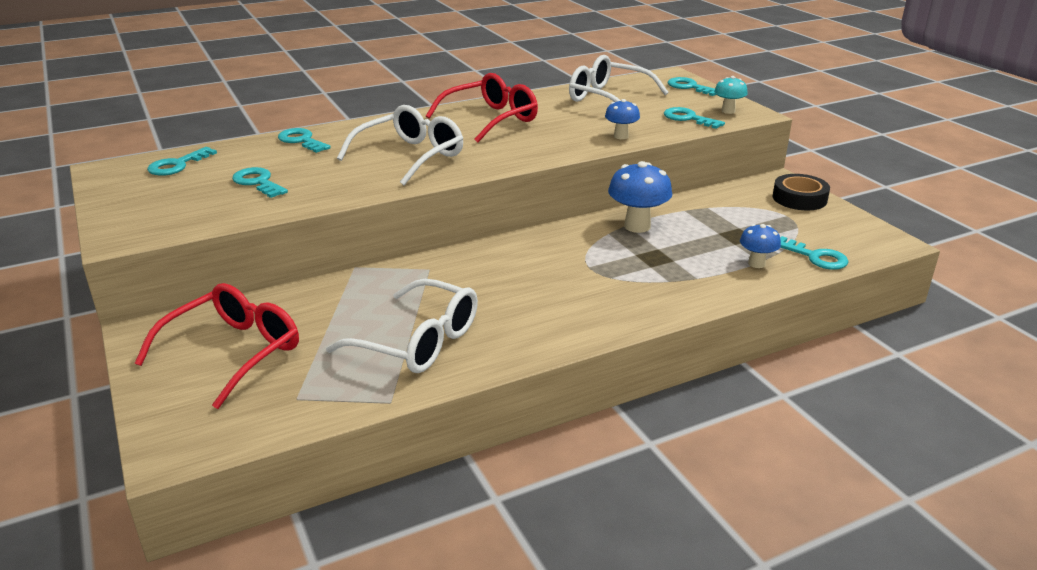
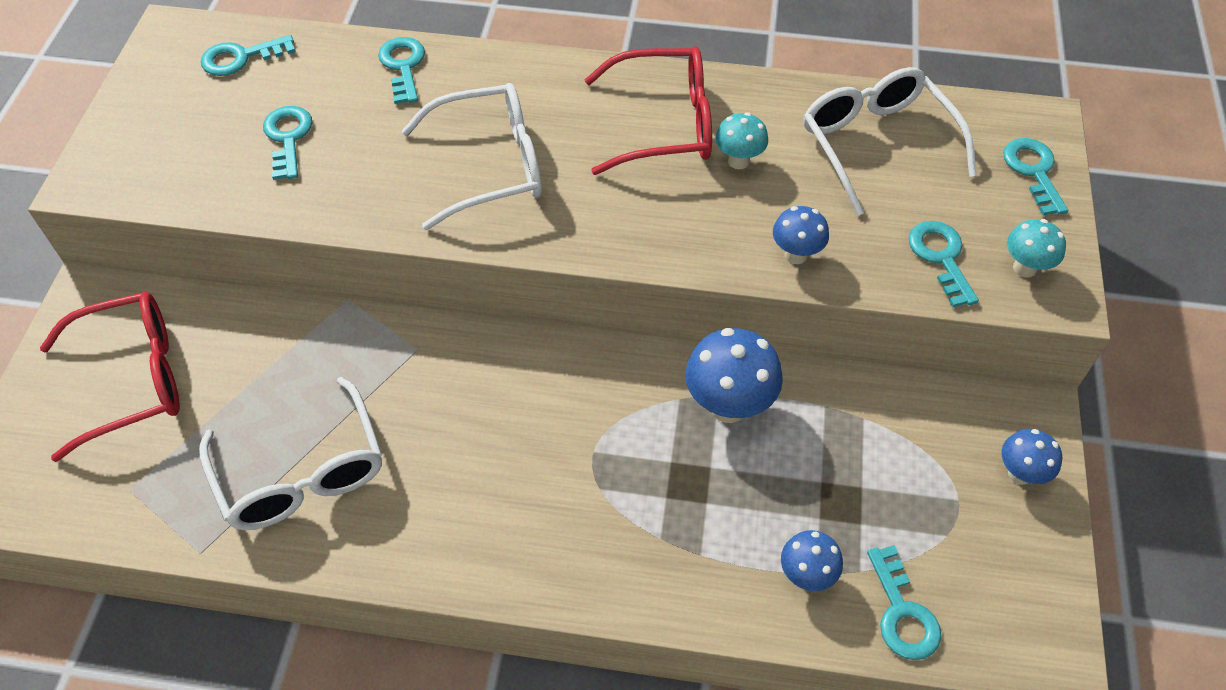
camera: 35 degrees right, 25 degrees up
(548, 119) = (738, 161): none -> turquoise mushroom
(799, 198) = (1020, 473): black tape -> blue mushroom

